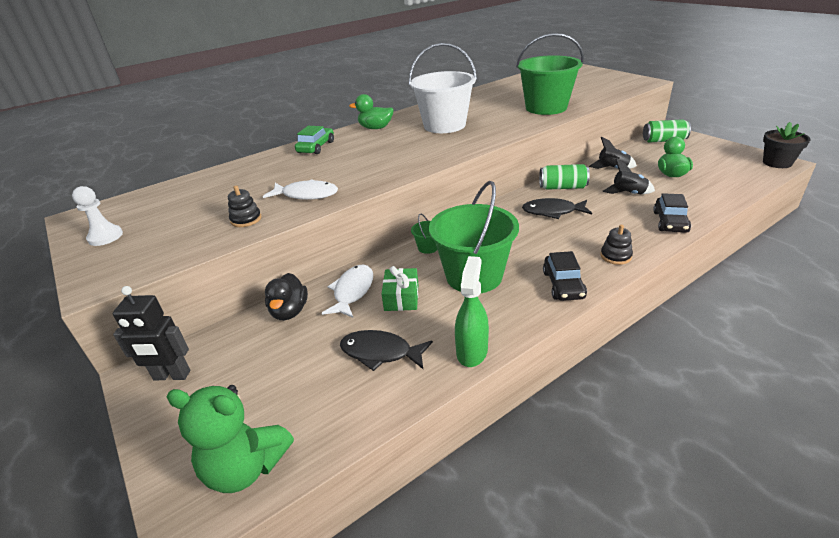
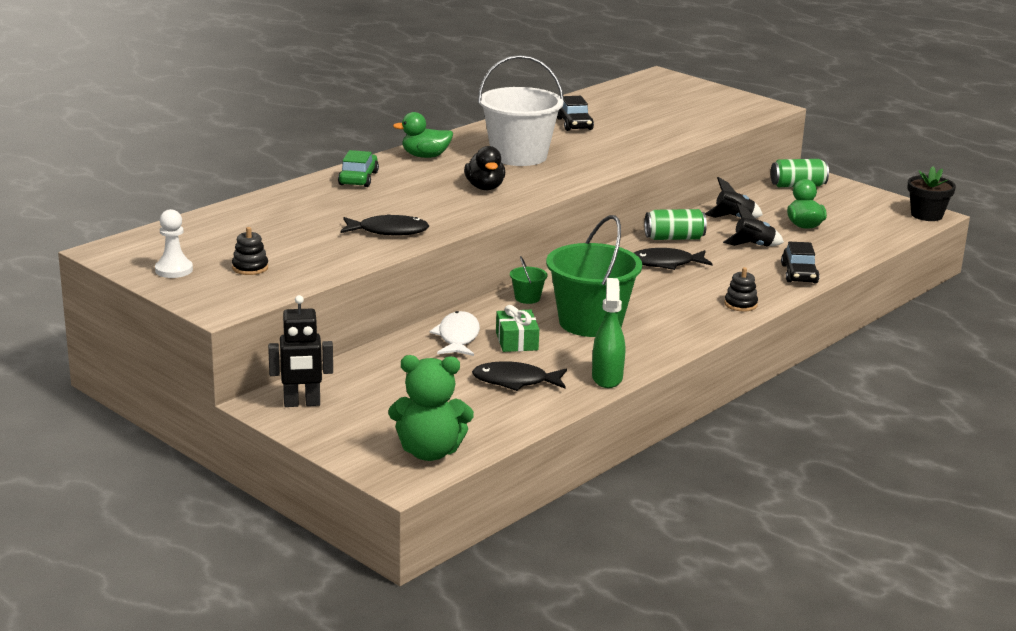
camera: 15 degrees left, 10 degrees down
(246, 219) = (334, 254): black stacking toy -> black stacking toy (250, 268)
(289, 311) = (395, 354): black duck -> black duck (485, 187)
(306, 195) = (388, 231): white fish -> black fish
(546, 108) = (645, 137): green bucket -> none
(563, 285) = (688, 328): black car -> black car (574, 124)

